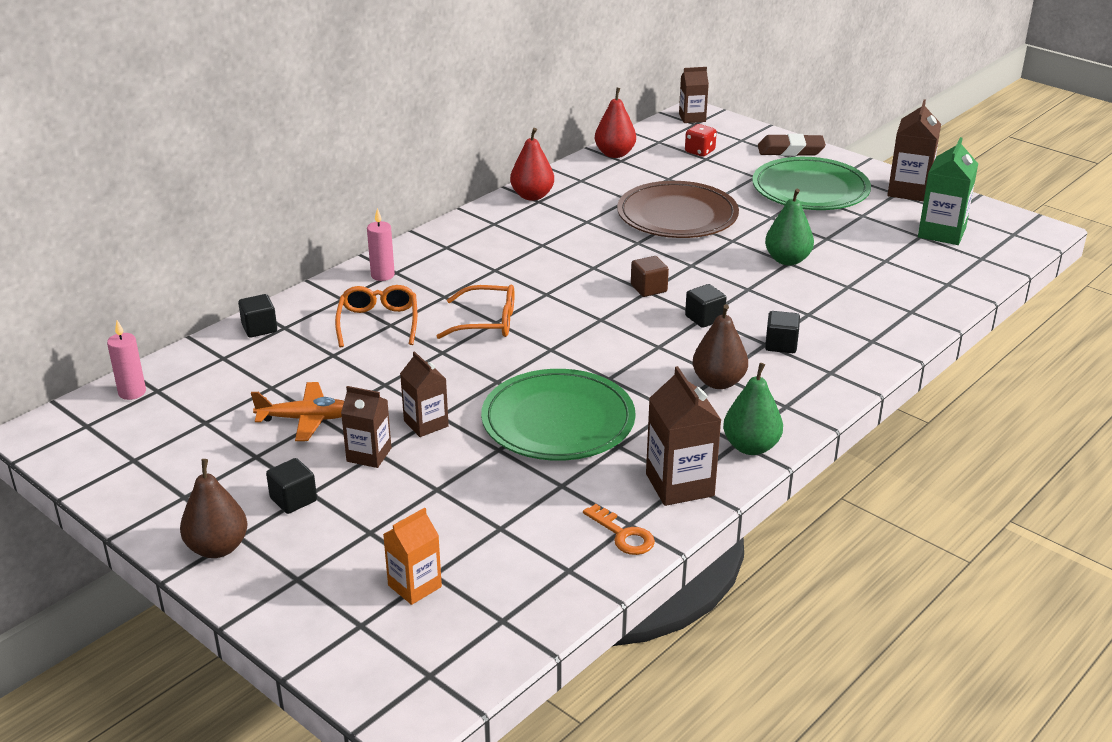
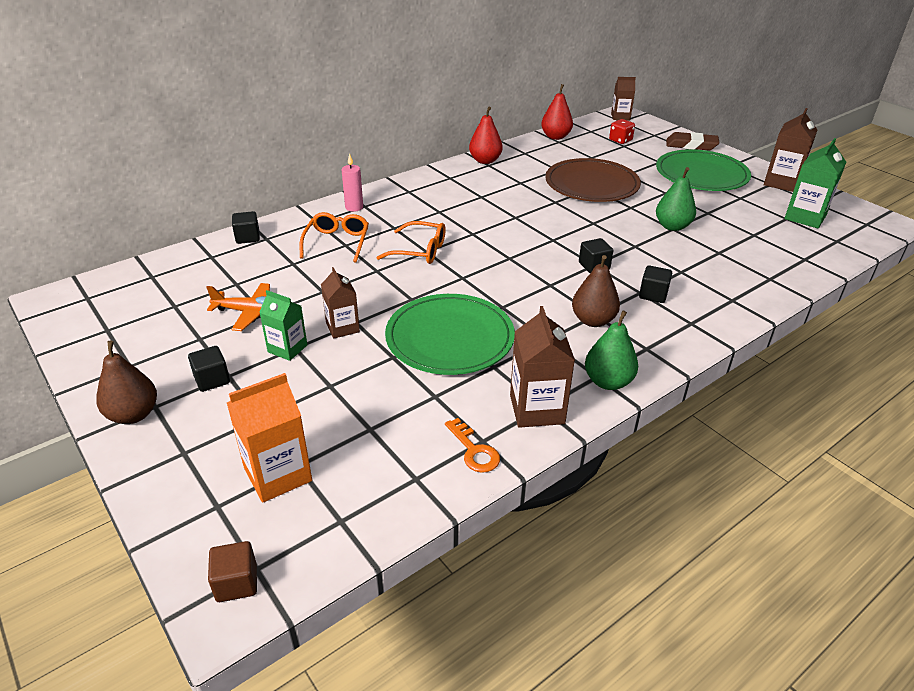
camera: 10 degrees right, 5 degrees up
(132, 392) = (133, 276): pink candle -> none
(369, 455) = (287, 348): brown carton -> green carton
(414, 586) = (278, 474): orange carton -> orange carton, size x1.52
(648, 288) = (554, 238): brown cube -> brown cube (236, 583)

